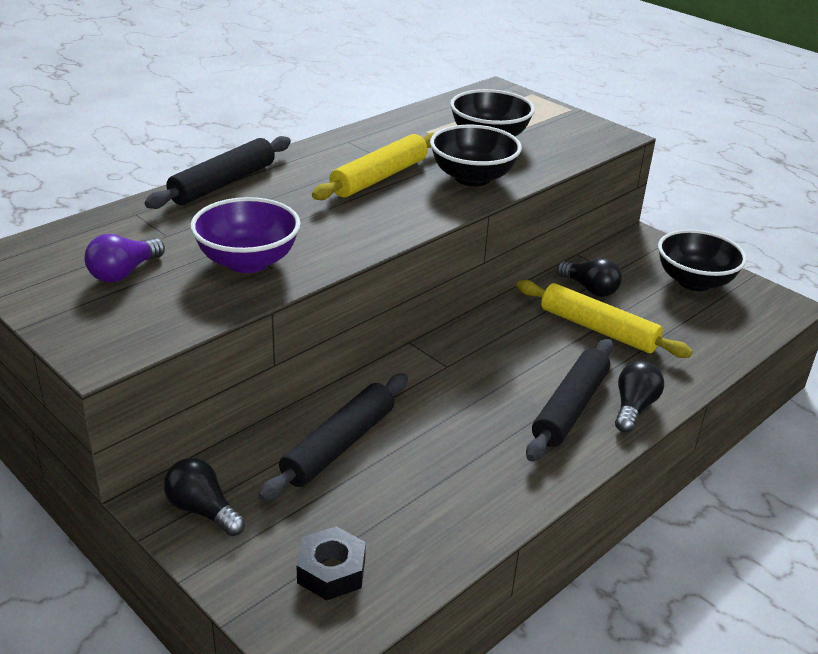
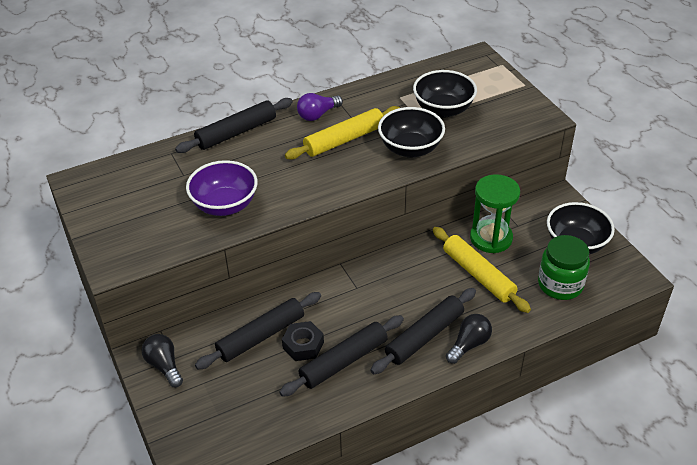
camera: 20 degrees right, 10 degrees up
(124, 273) = (147, 203): purple light bulb -> purple light bulb (318, 115)
(331, 571) = (221, 422): black nut -> black nut (303, 345)
(476, 456) = (343, 361): none -> black rolling pin
(590, 289) = (491, 238): black light bulb -> green hourglass
(703, 325) = (560, 285): none -> green jar

